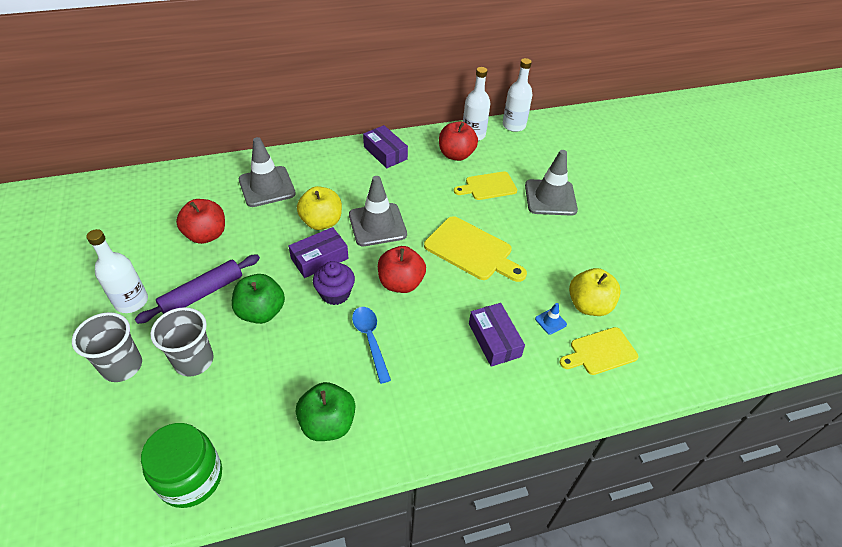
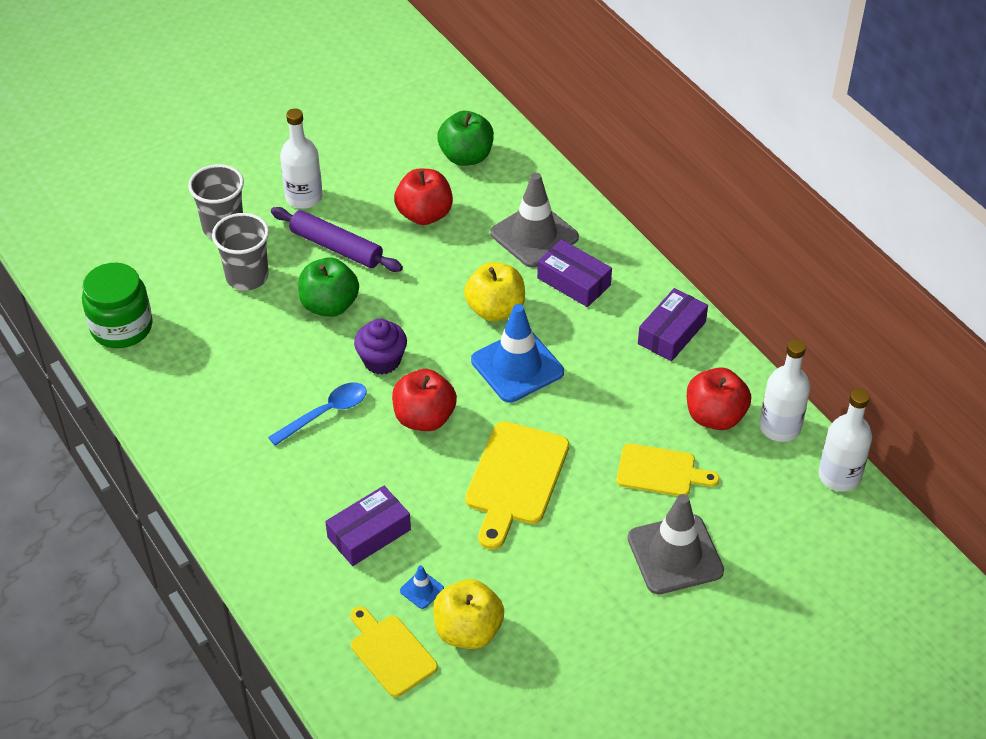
camera: 75 degrees right, 0 degrees up
(319, 258) = (431, 328): purple box -> purple box (574, 281)
(328, 423) = (207, 409): green apple -> green apple (466, 157)
(377, 225) = (517, 366): grey traffic cone -> blue traffic cone
(488, 186) = (660, 471): yellow cutting board -> yellow cutting board turned 135 degrees clockwise

